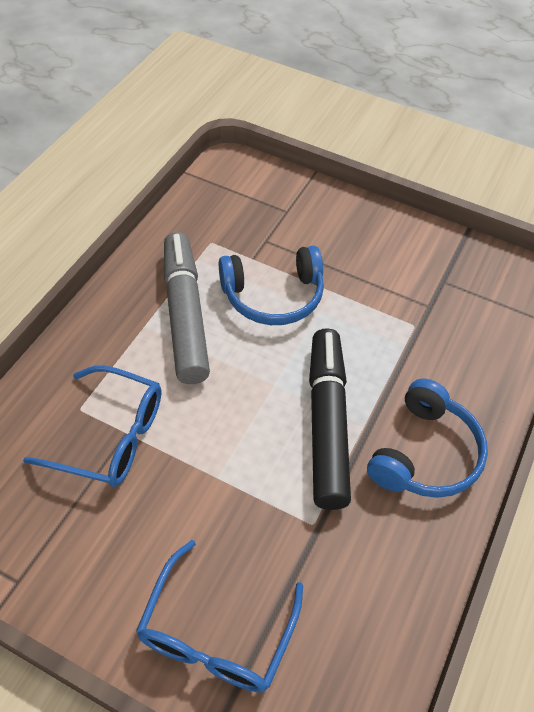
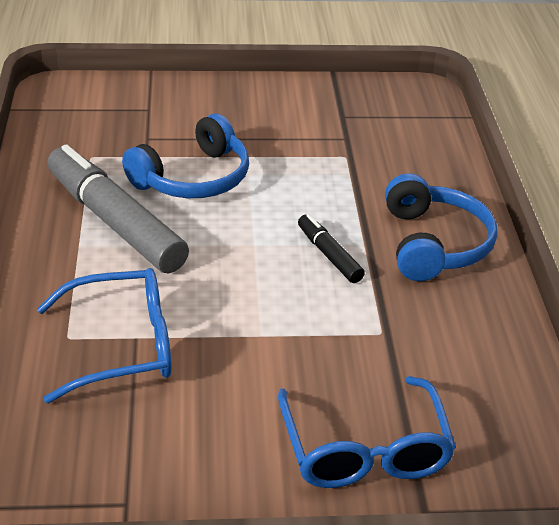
camera: 30 degrees left, 15 degrees down
(327, 423) = (329, 255): black marker -> black marker, size x0.48

